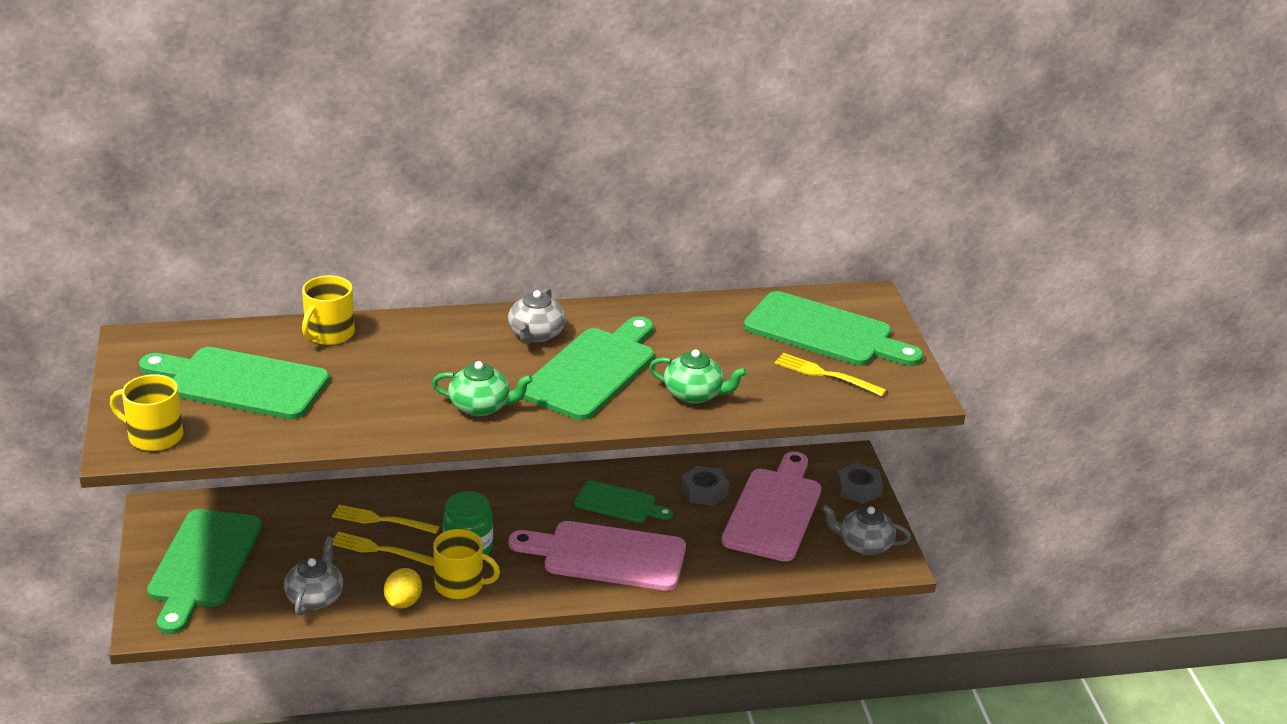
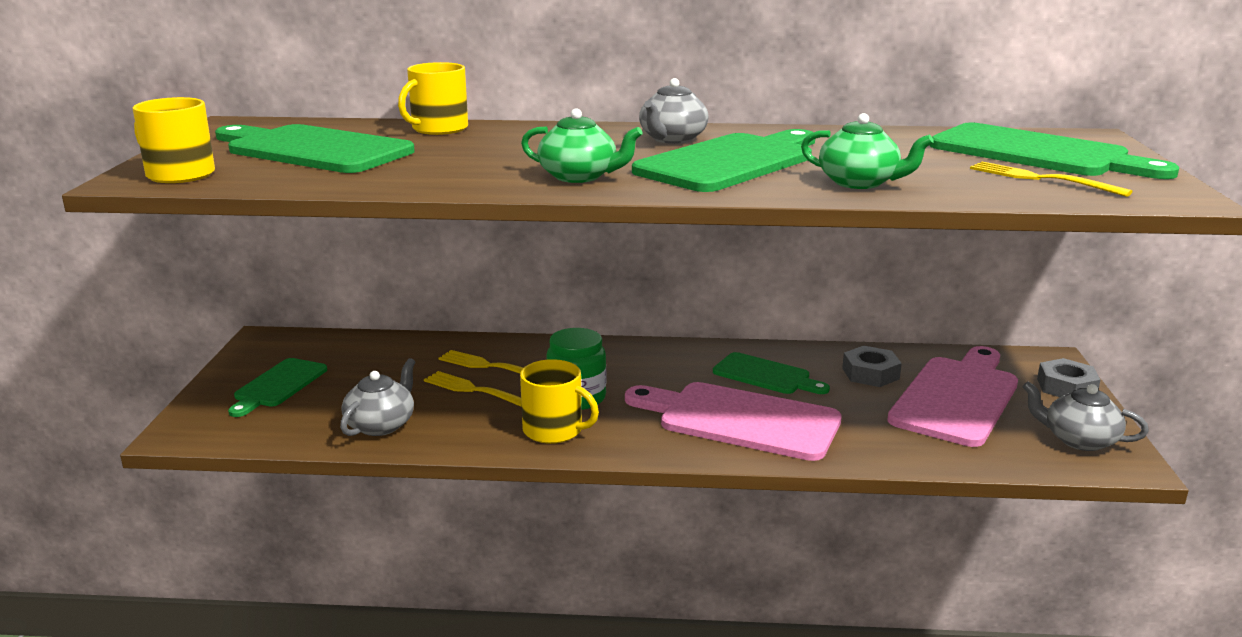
camera: 15 degrees right, 10 degrees down
(202, 564) = (278, 385): green cutting board -> green cutting board, size x0.58
(403, 602) = (479, 439): yellow lemon -> none

